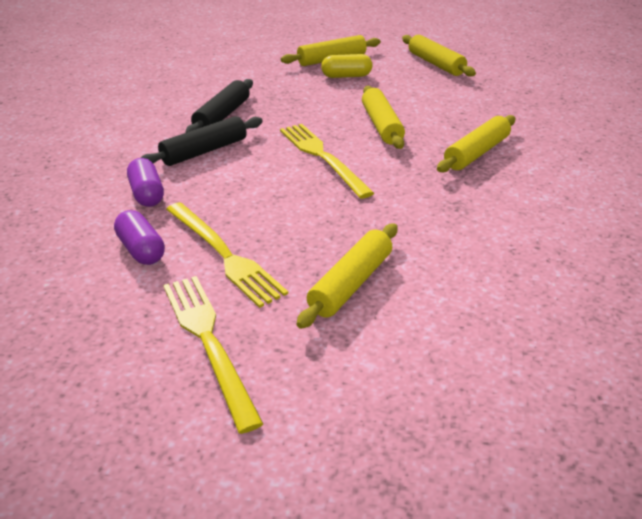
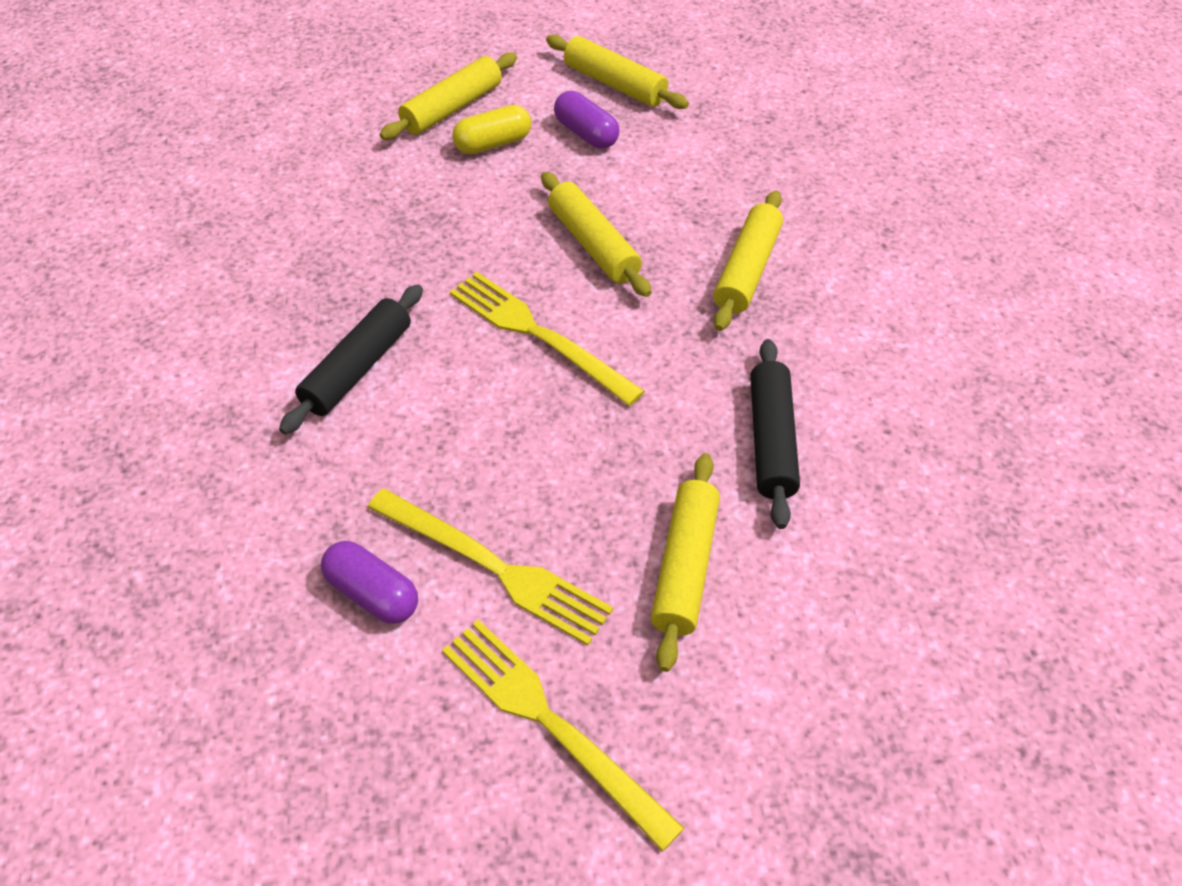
camera: 20 degrees left, 15 degrees up
(147, 194) = (319, 482): purple capsule -> purple capsule (586, 134)
(222, 116) = (344, 283): black rolling pin -> black rolling pin (771, 440)

